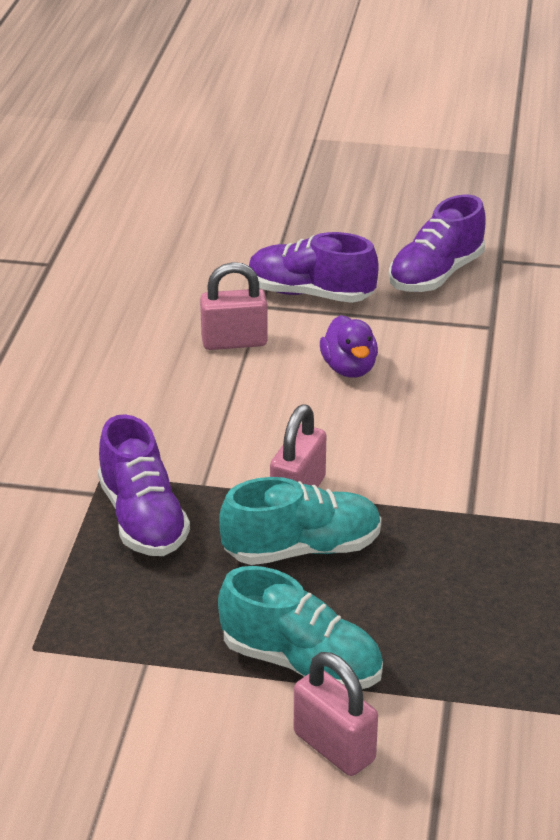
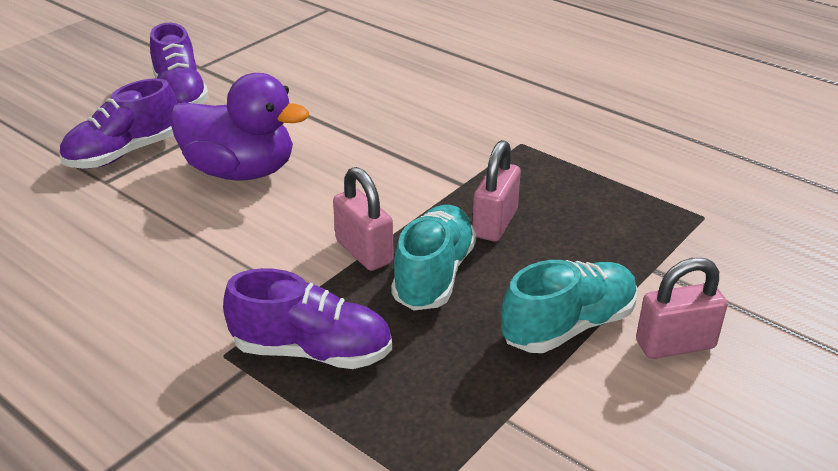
camera: 60 degrees left, 0 degrees up
(234, 342) = (134, 212): pink padlock -> pink padlock (495, 223)
(349, 368) = (241, 171): purple duck -> purple duck, size x1.82

